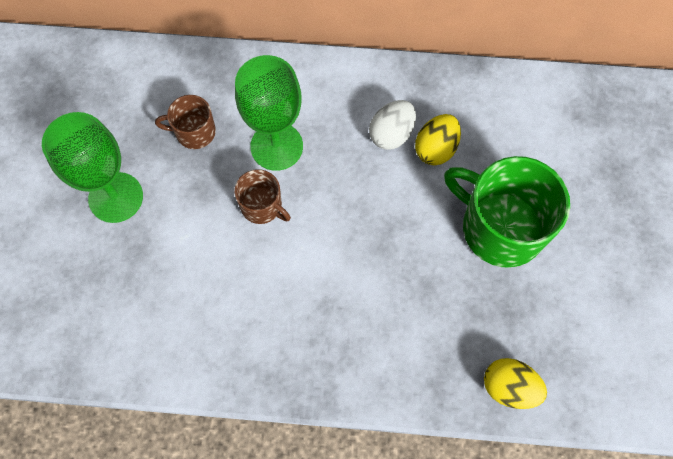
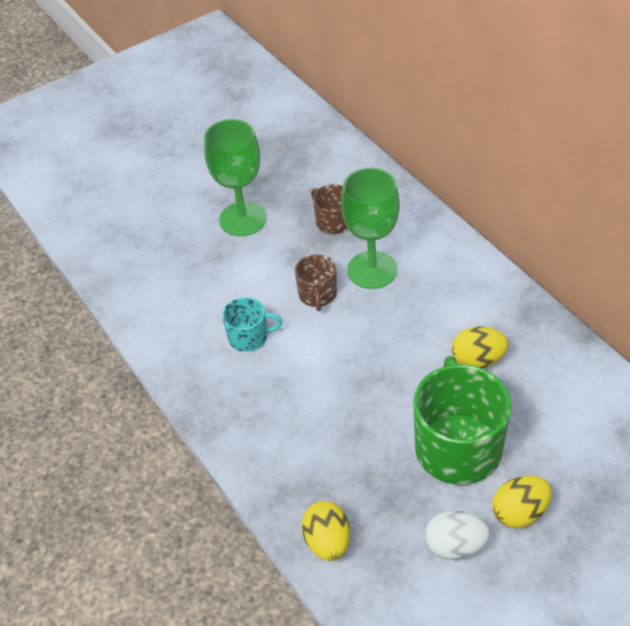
camera: 55 degrees right, 20 degrees down
(256, 293) = (249, 337): none -> turquoise mug
(391, 134) = (458, 326): white egg -> white egg (455, 546)
(589, 235) = (519, 513): none -> yellow egg

